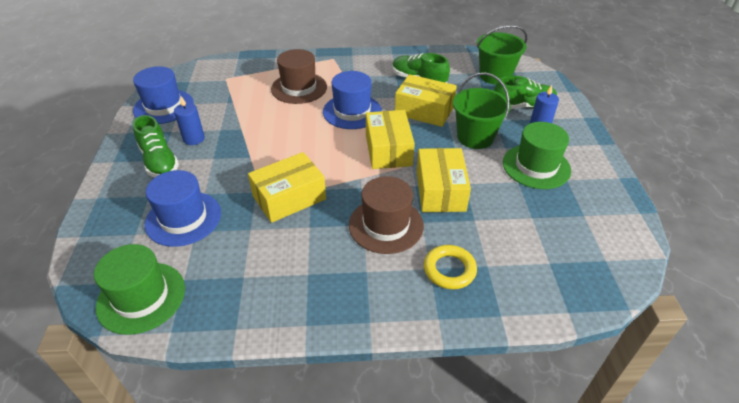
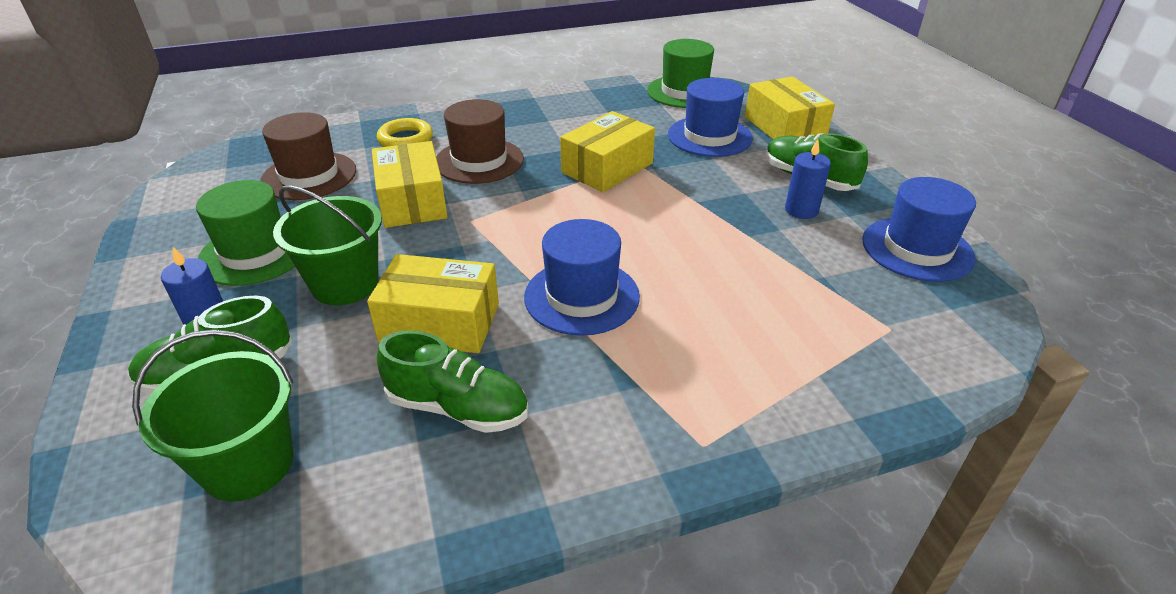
camera: 165 degrees right, 5 degrees down
(299, 88) = (719, 331): brown hat -> brown hat (309, 176)
(388, 150) = (495, 240): yellow box -> yellow box (784, 127)

